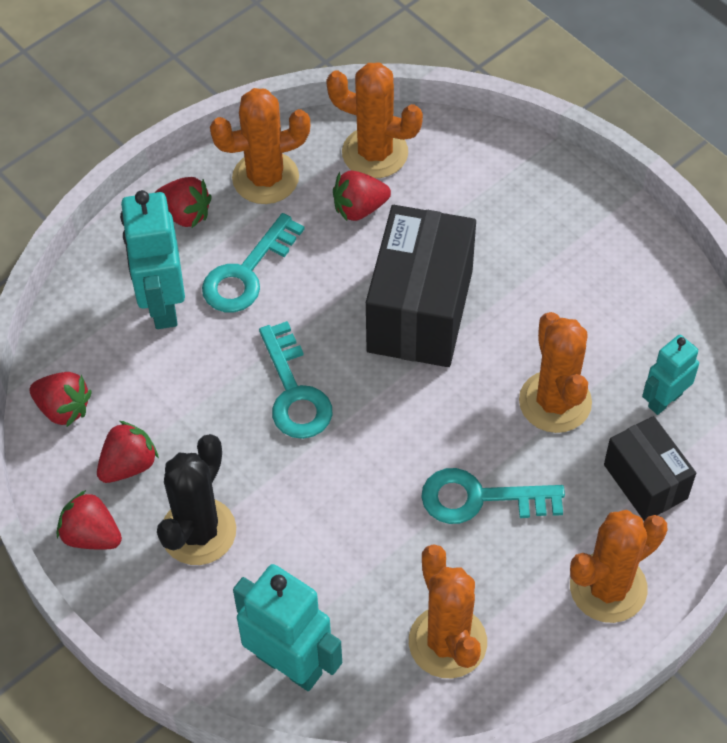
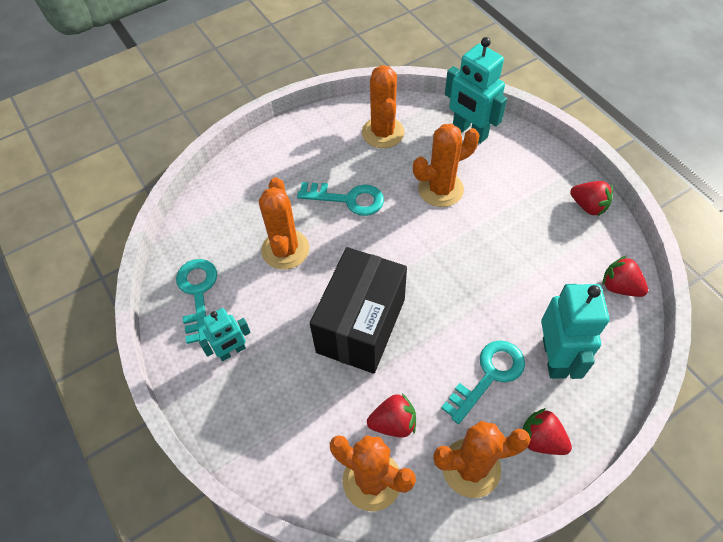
camera: 170 degrees left, 0 degrees up
(128, 465) = (569, 244): red strawberry -> none
(198, 531) = (521, 201): black cactus -> none
(294, 392) = (457, 278): turquoise key -> turquoise key (197, 293)
(608, 588) = (289, 147): orange cactus -> orange cactus (440, 189)
(645, 481) = (247, 197): black box -> none
(664, 400) = (215, 242): turquoise robot -> turquoise robot (232, 351)

